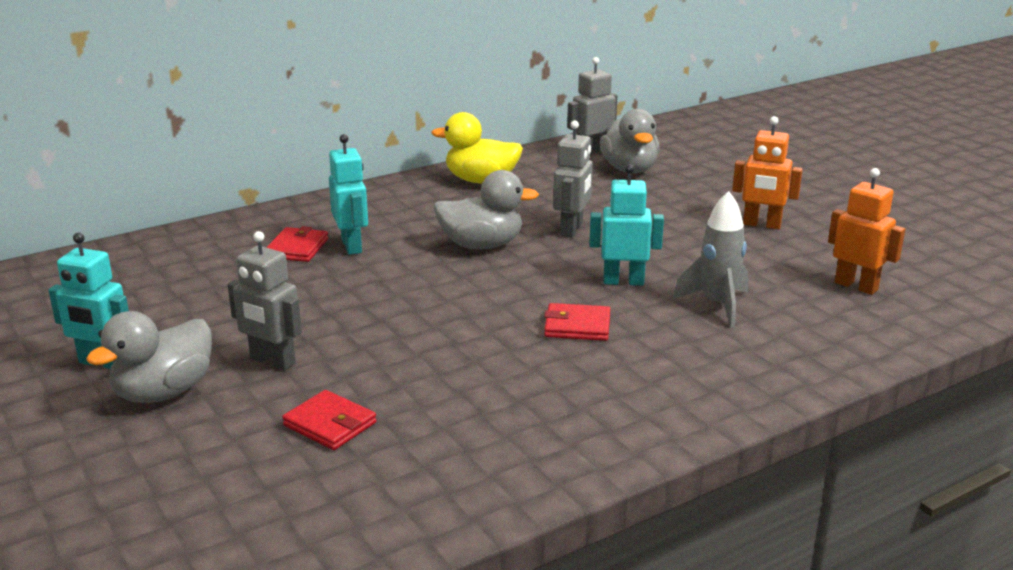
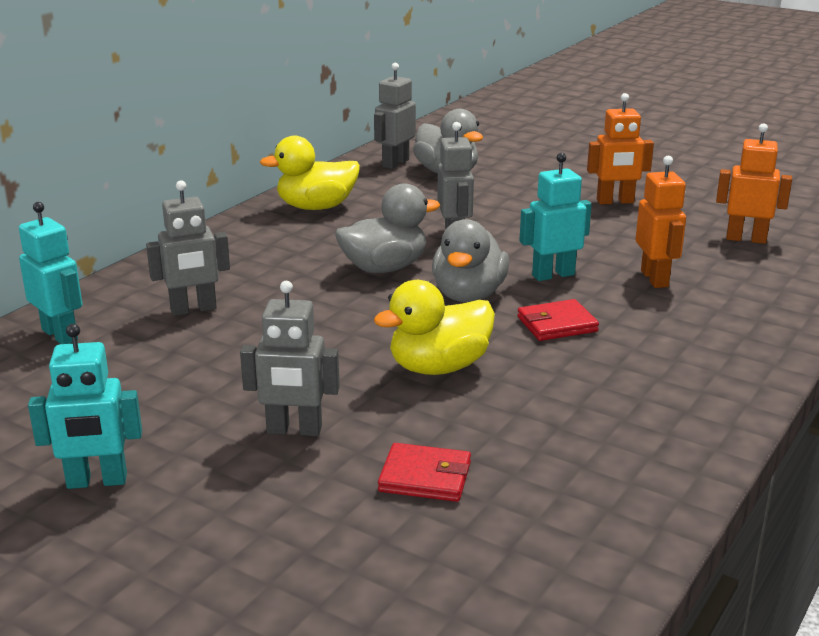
camera: 25 degrees left, 0 degrees up
(164, 392) = (207, 494): grey duck -> grey duck (468, 295)
(297, 248) = (193, 309): red wallet -> grey robot
(352, 246) = (251, 295): turquoise robot -> turquoise robot (60, 335)
(436, 339) = (439, 367): none -> yellow duck
(717, 305) = (655, 279): grey rocket -> orange robot

